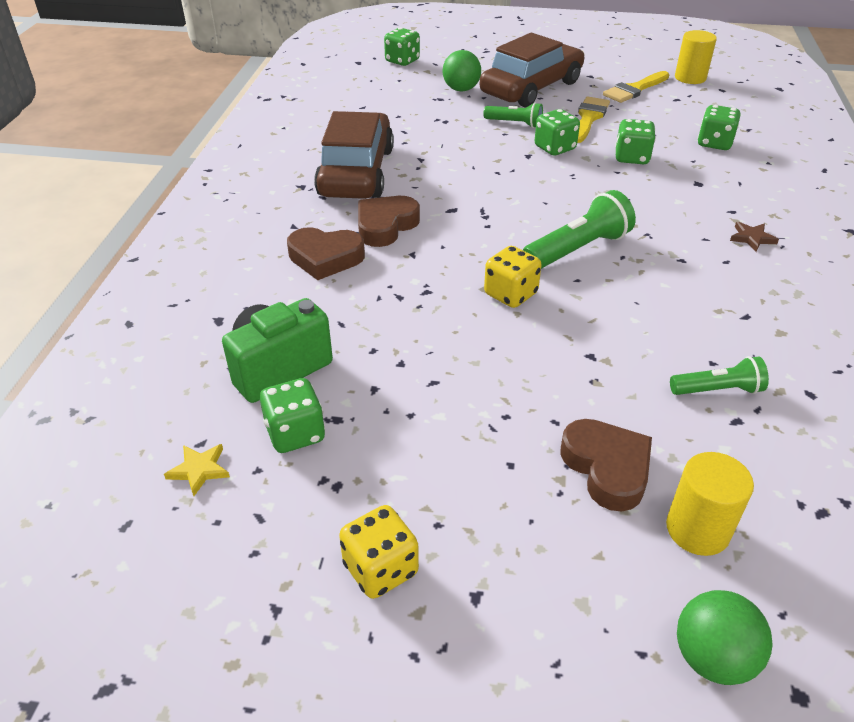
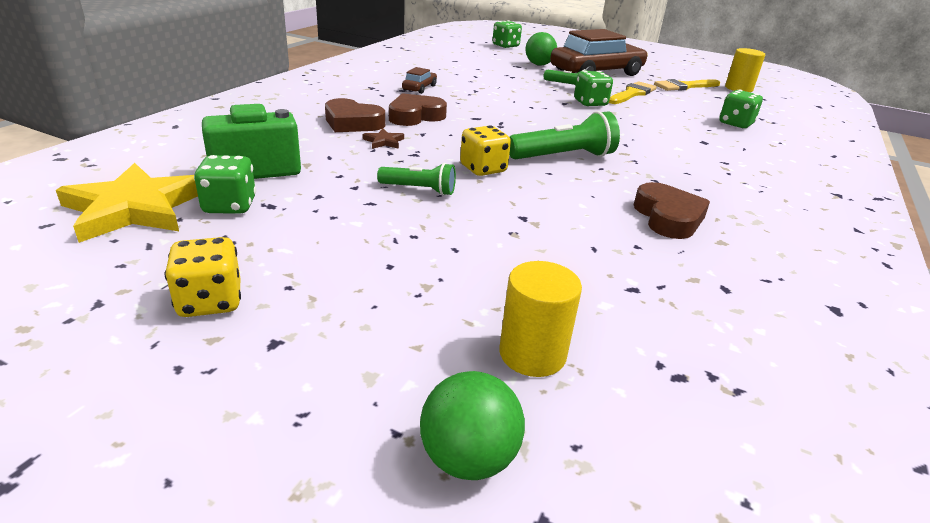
camera: 15 degrees right, 10 degrees down
(199, 470) = (135, 208): yellow star -> yellow star, size x2.43
(356, 172) = (419, 88): brown car -> brown car, size x0.41
(607, 468) = (477, 289): brown heart -> brown heart (668, 217)
(631, 158) = (653, 118): green dice -> none
(718, 390) = (629, 264): green flashlight -> green flashlight (419, 190)
(752, 238) = (733, 180): brown star -> brown star (384, 141)

